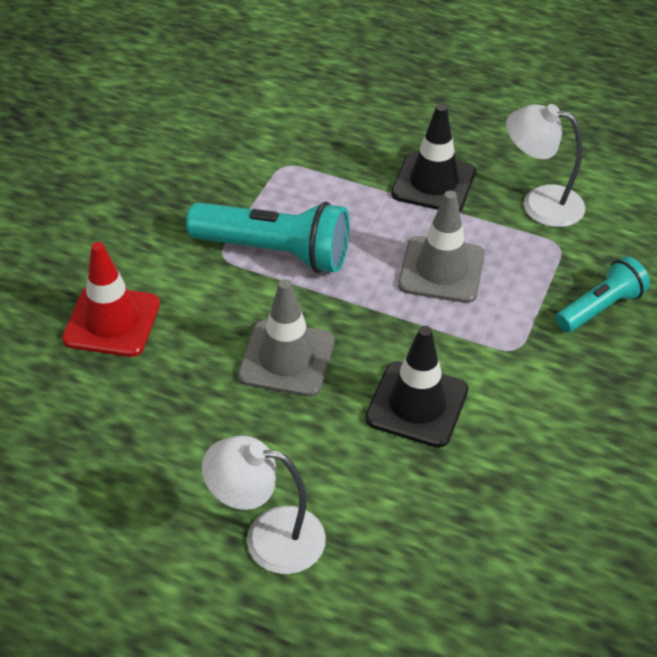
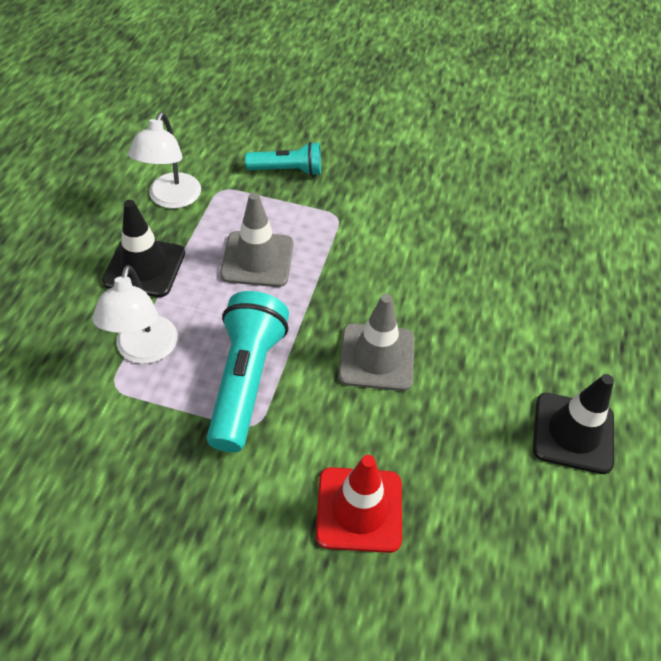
camera: 100 degrees left, 5 degrees up
(268, 537) = (551, 350): white lamp -> white lamp (144, 351)
(417, 404) = (404, 270): black traffic cone -> black traffic cone (573, 433)
(600, 308) = (287, 170): turquoise flashlight -> turquoise flashlight turned 135 degrees clockwise

